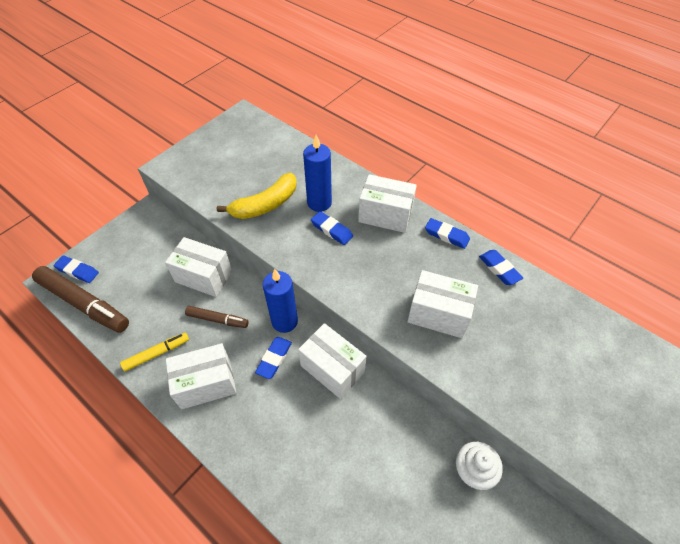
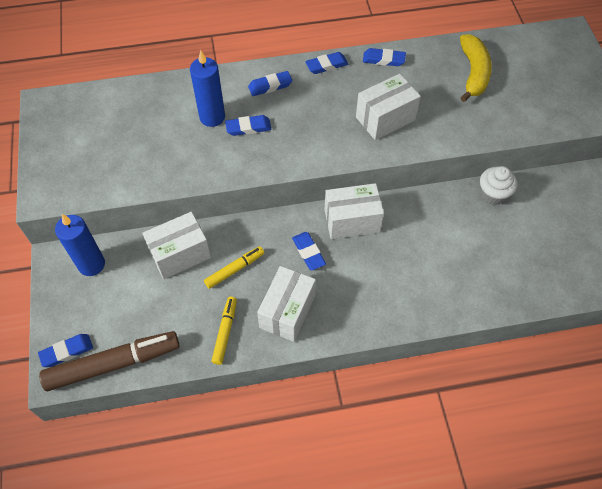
camera: 50 degrees left, 5 degrees up
(217, 319) = (234, 269): brown marker -> yellow marker
(265, 205) = (174, 153): yellow banana -> yellow banana (473, 73)
(284, 321) = (282, 225): blue candle -> blue candle (91, 264)
(385, 215) = (270, 86): white box -> blue eraser

